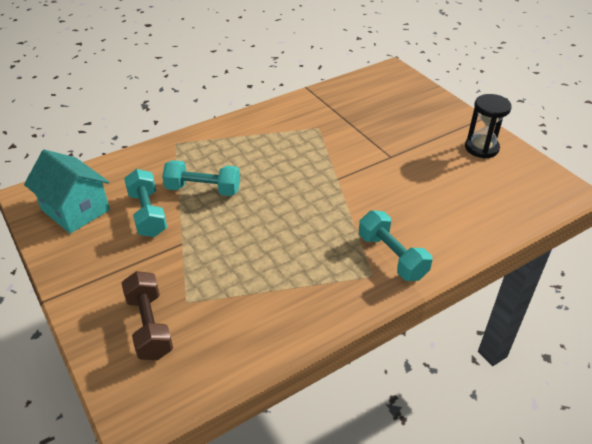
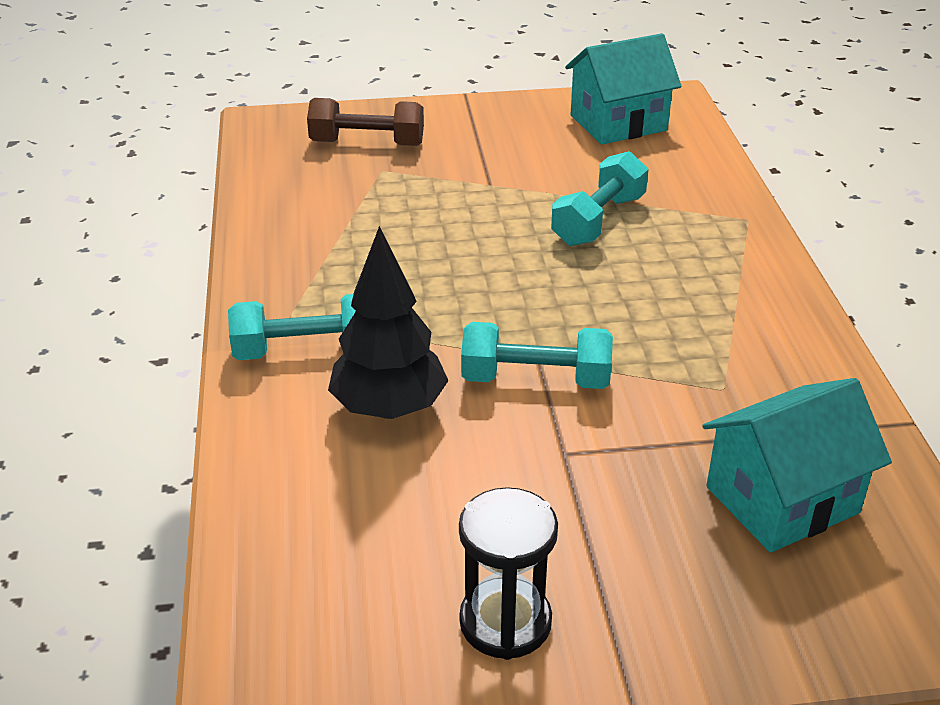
camera: 115 degrees right, 5 degrees down
(147, 214) = (572, 169): turquoise dumbbell -> turquoise dumbbell (535, 379)
(370, 106) = (782, 499): none -> turquoise house
(407, 211) = (389, 409): none -> black tree

